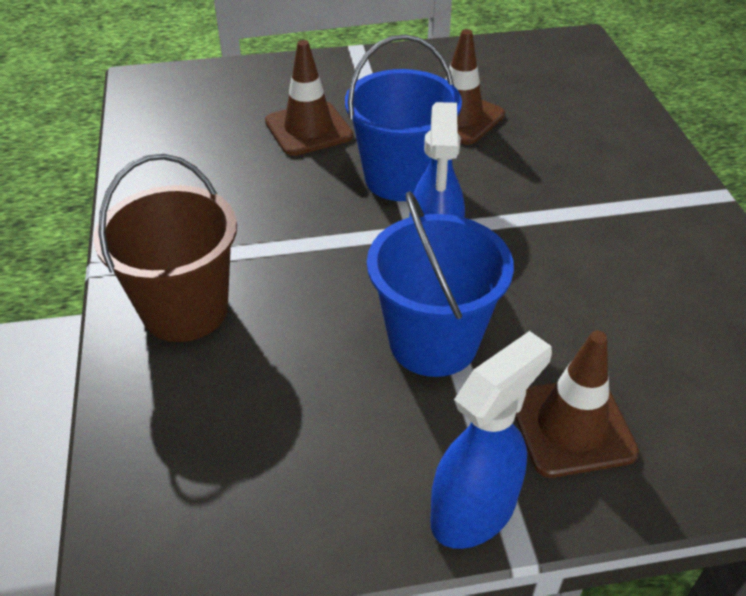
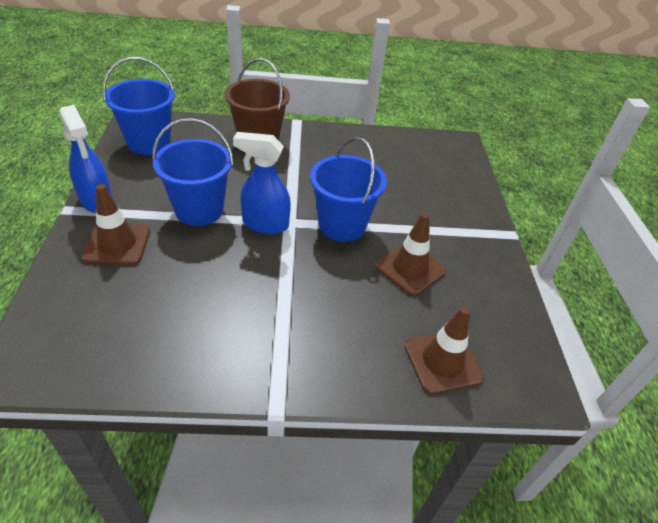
camera: 95 degrees right, 0 degrees up
(232, 496) = (149, 143): none -> blue bucket
(308, 129) = (402, 196): brown traffic cone -> brown traffic cone (442, 361)

